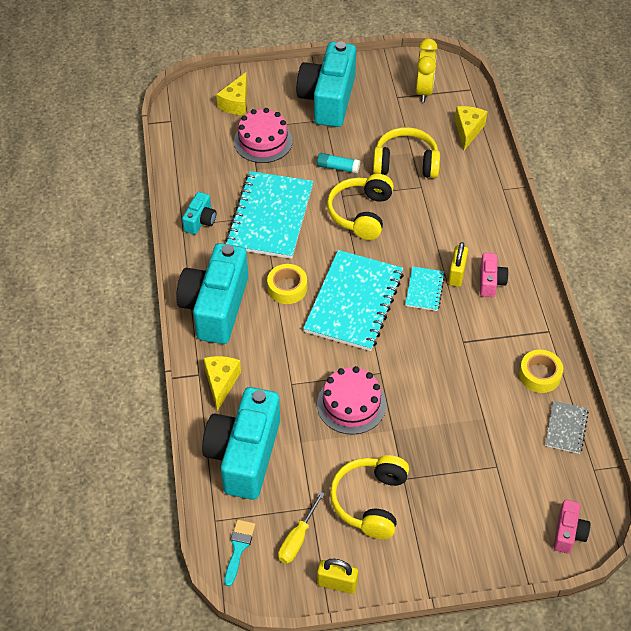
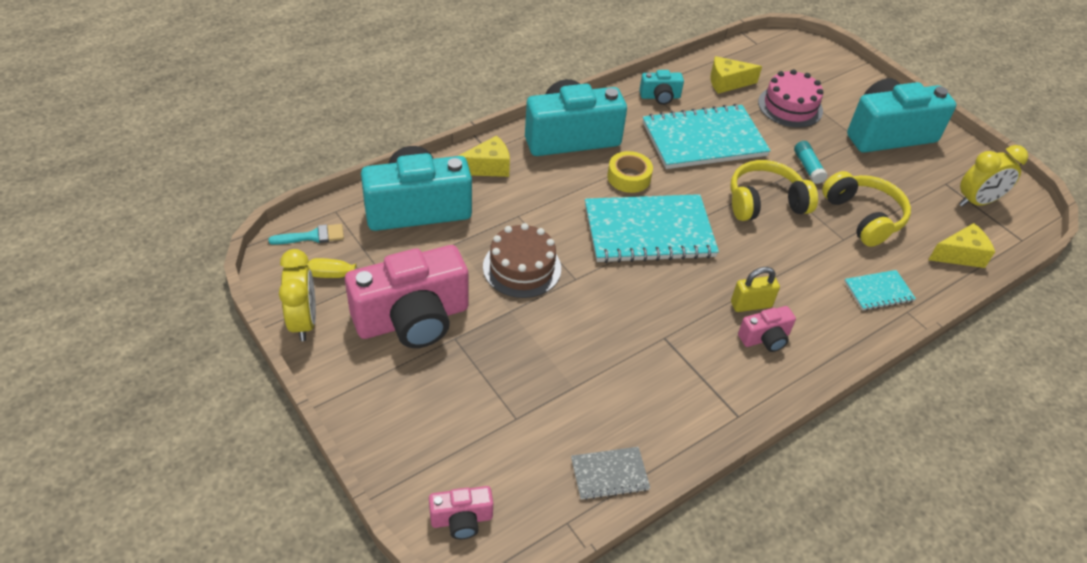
camera: 60 degrees right, 5 degrees down
(236, 103) = (818, 75): yellow cheese -> yellow cheese (727, 83)
(337, 583) = (303, 321): yellow padlock -> yellow clock
(351, 404) = (522, 267): pink cake -> brown cake
(370, 501) = (412, 319): yellow headphones -> pink camera
(424, 290) = (708, 283): turquoise notebook -> turquoise notebook (878, 291)
(539, 375) = (668, 425): yellow tape -> none

